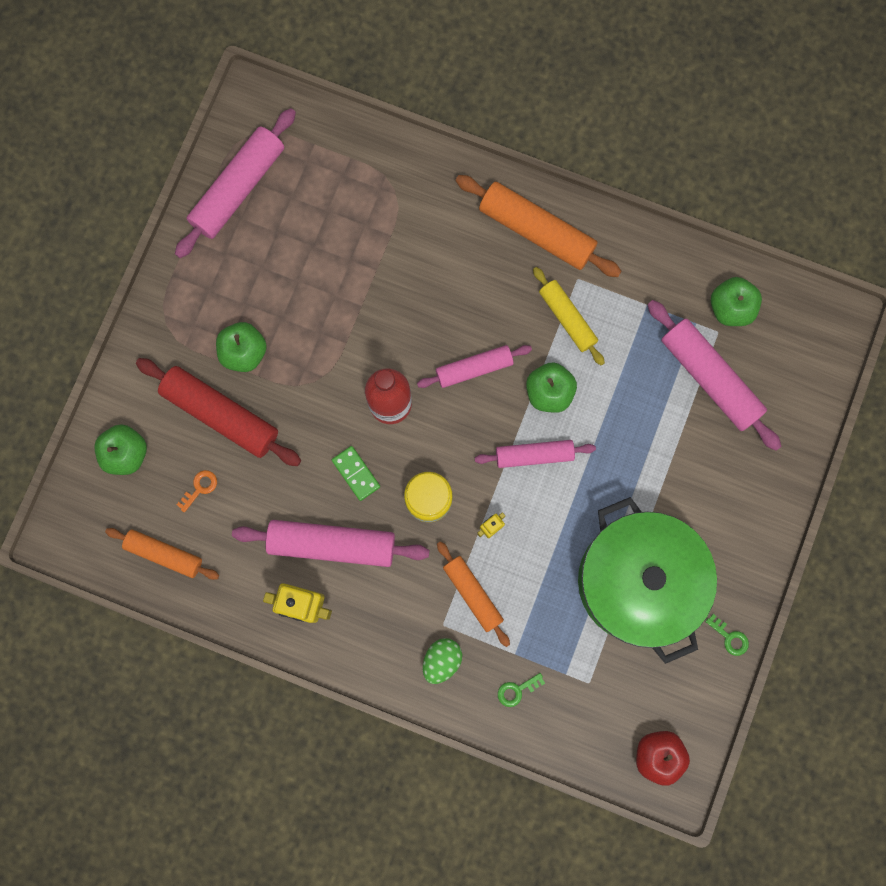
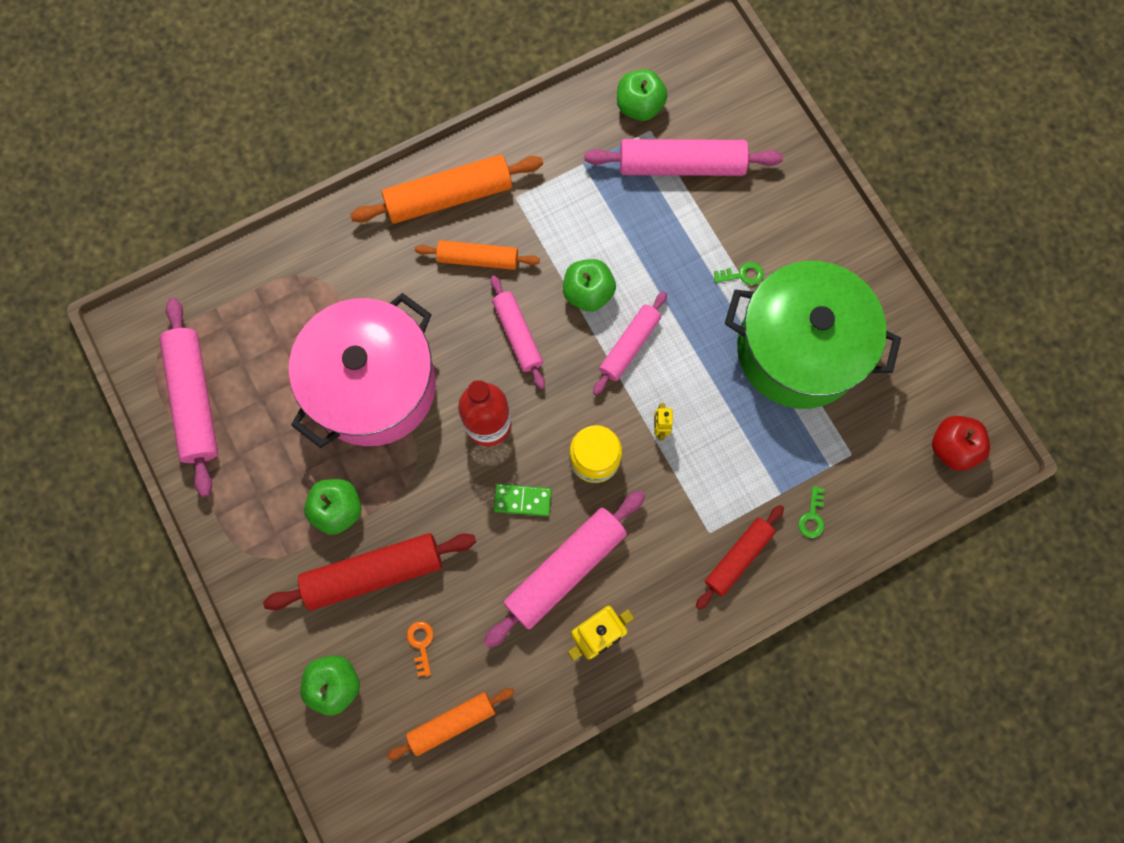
camera: 50 degrees left, 5 degrees down
(350, 300) = (373, 386): none -> pink pot
(441, 660) = (738, 557): green egg -> red rolling pin
(473, 594) = (703, 487): orange rolling pin -> orange rolling pin (478, 259)
(474, 368) = (518, 335): pink rolling pin -> pink rolling pin turned 45 degrees counterclockwise
(567, 318) = (540, 231): yellow rolling pin -> none
(729, 637) = (900, 316): green key -> green key (742, 275)

